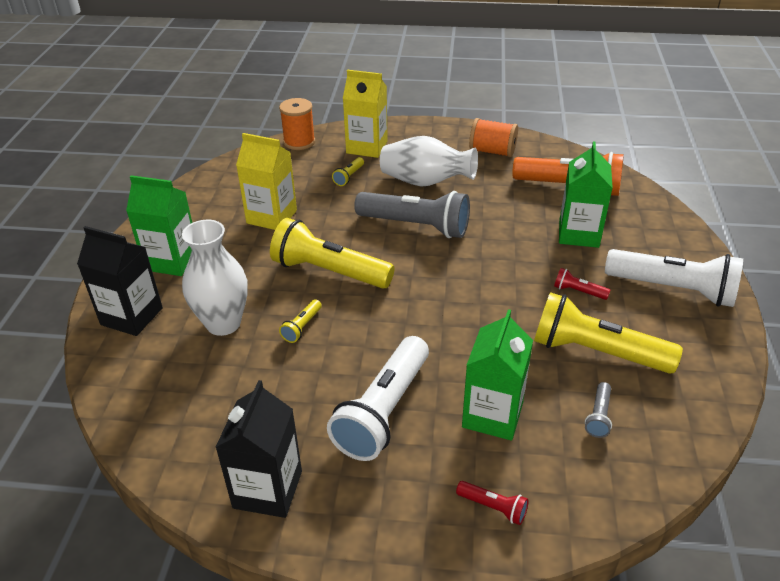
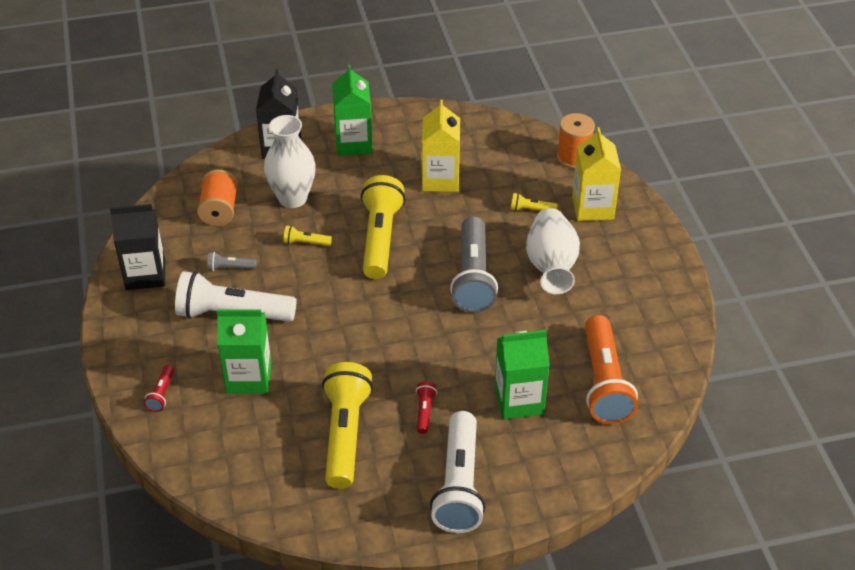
camera: 70 degrees right, 5 degrees up
(492, 151) = (641, 306): orange spool -> orange spool (219, 210)
(598, 416) = (269, 444): grey flashlight -> grey flashlight (230, 268)

